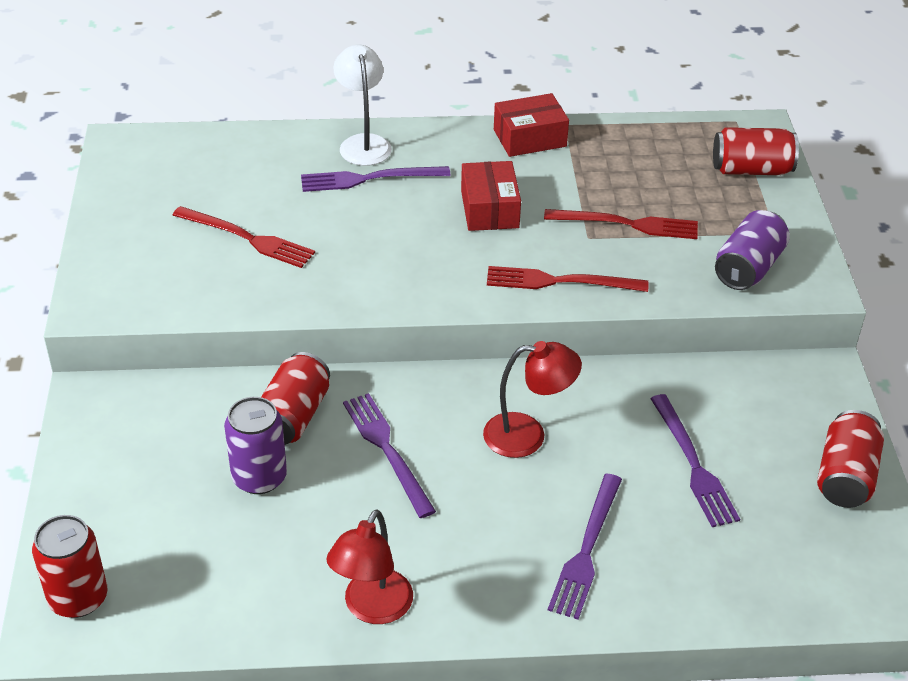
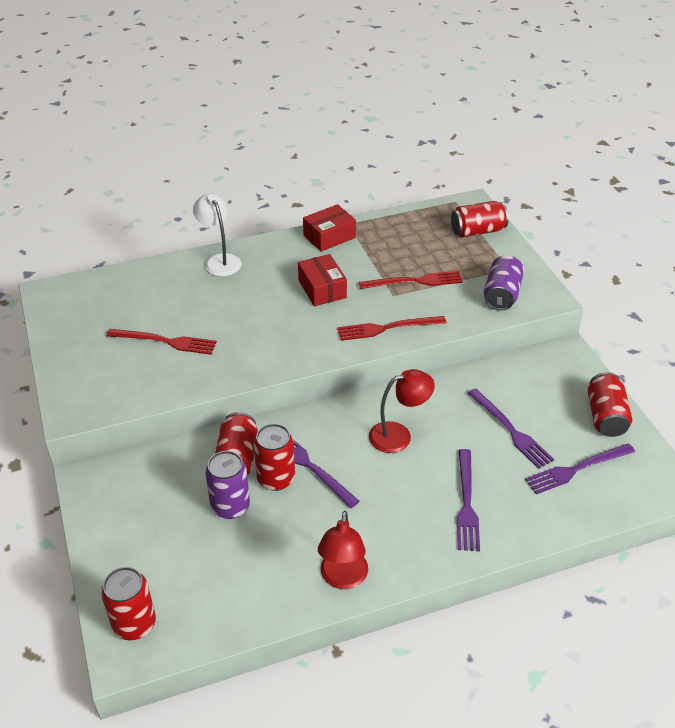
camera: 15 degrees left, 0 degrees up
(334, 455) = (276, 478): none -> red can
(369, 179) = (233, 284): purple fork -> purple fork (577, 469)

